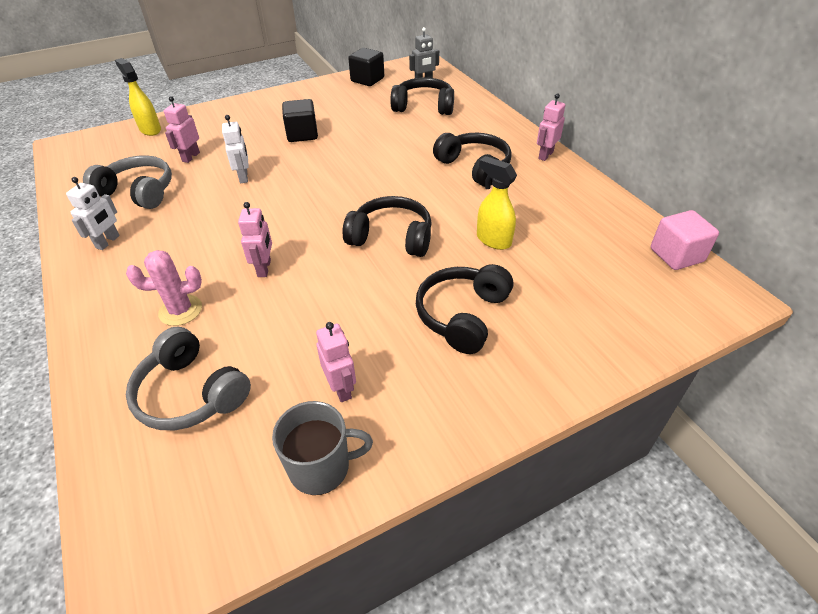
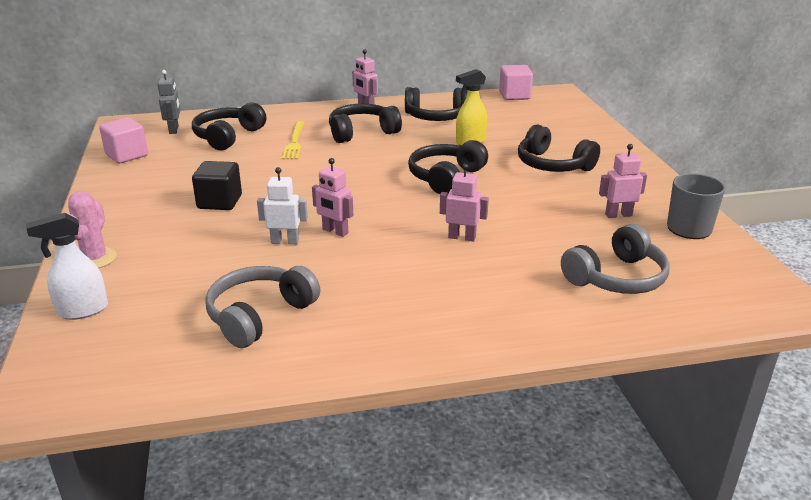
camera: 75 degrees left, 15 degrees down
(108, 242) = (363, 334): white robot -> none
(150, 129) = (82, 310): yellow spray bottle -> white spray bottle
(180, 310) = (508, 283): pink cactus -> pink cactus (95, 259)
(190, 157) = (202, 276): pink robot -> pink robot (335, 231)
(367, 80) = (127, 155): black cube -> pink cube
(430, 138) = (294, 142): none -> yellow fork
(550, 204) = (436, 117): none -> black headphones

